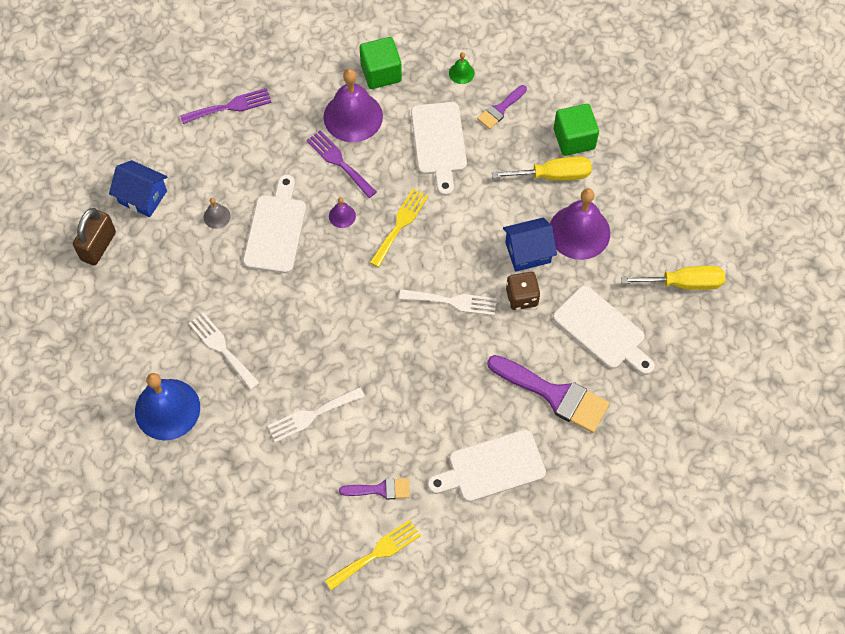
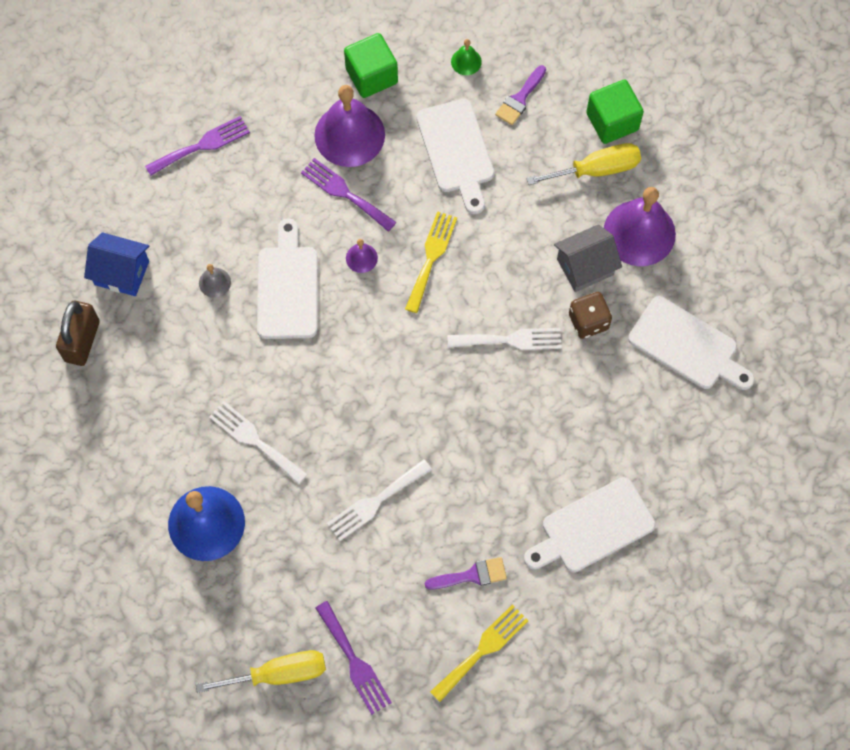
camera: 10 degrees left, 5 degrees up
(266, 544) = (354, 662): none -> purple fork
(528, 252) = (585, 267): blue house -> grey house
(555, 395) = (648, 431): purple brush -> none
(684, 283) = (769, 274): yellow screwdriver -> yellow screwdriver (278, 673)

